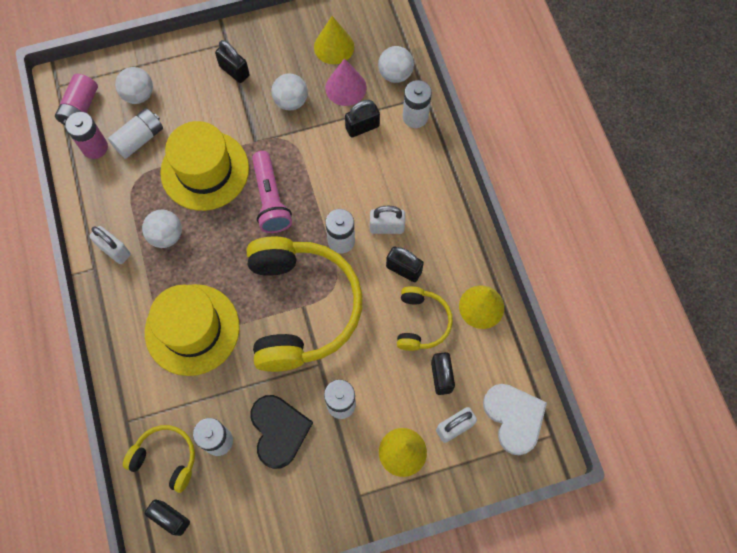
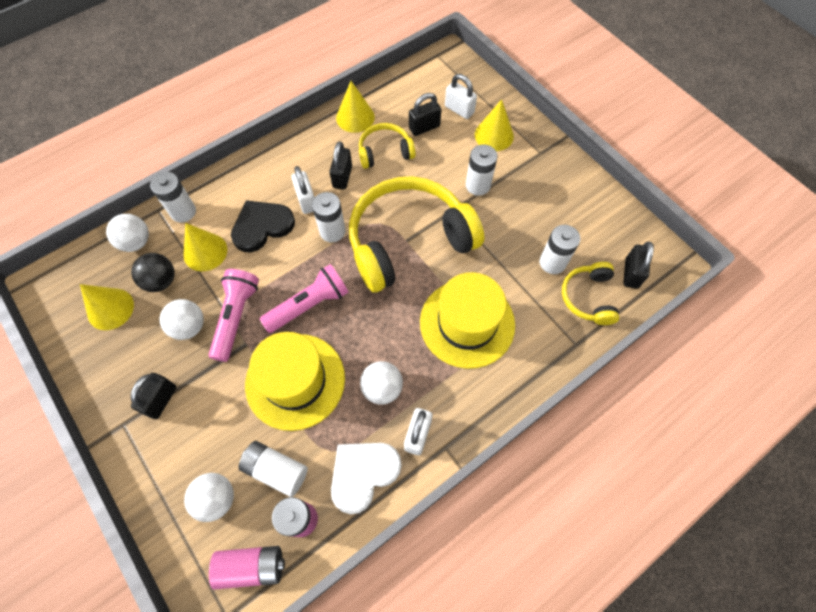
camera: 110 degrees left, 5 degrees down
(279, 431) = (521, 221): black heart -> black heart (262, 226)
(284, 138) = (236, 317): none -> pink flashlight
(345, 87) = (161, 281): pink cone -> black ball
(362, 127) = (205, 252): black padlock -> yellow cone
(514, 417) = (434, 78): white heart -> white heart (363, 474)

